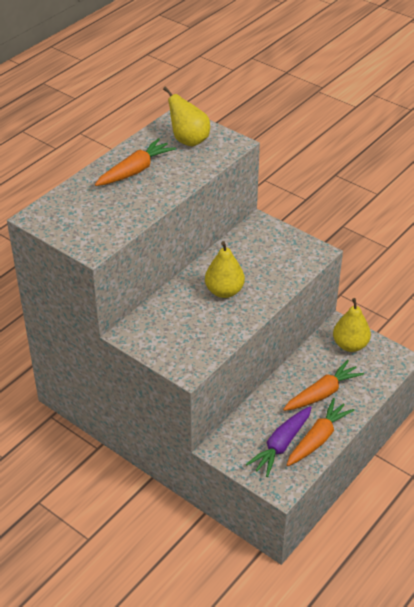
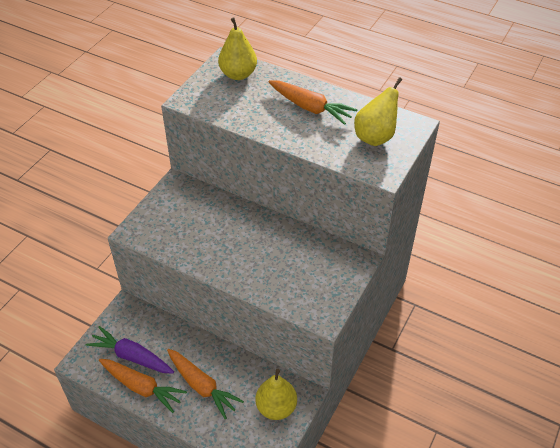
camera: 80 degrees right, 5 degrees up
(224, 291) = (243, 243): yellow pear -> yellow pear (238, 74)

